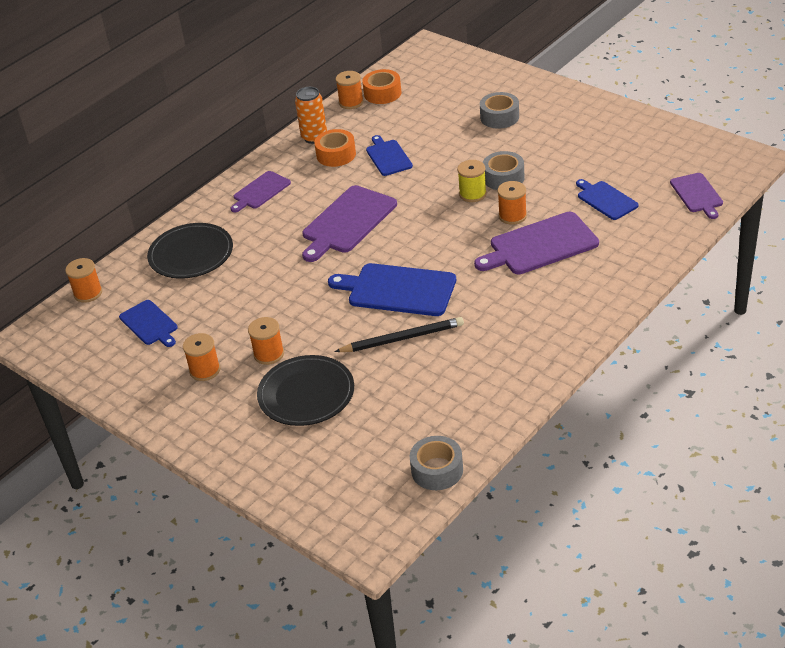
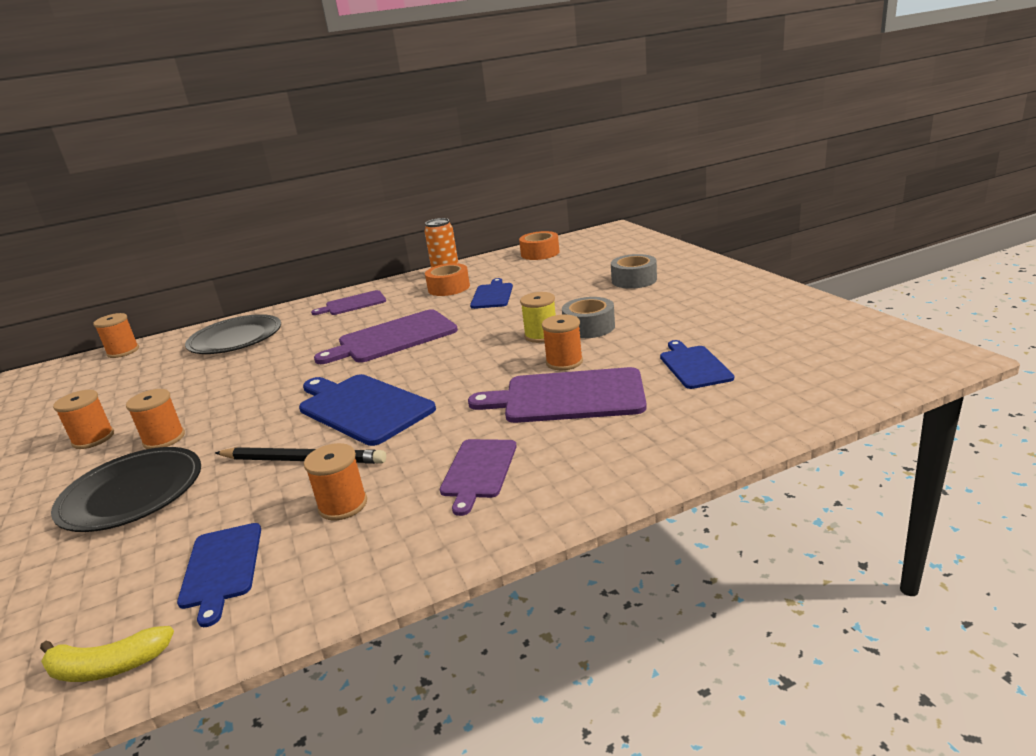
camera: 25 degrees right, 15 degrees down
(149, 324) = (122, 385): blue cutting board -> blue cutting board (221, 568)
(351, 102) = (506, 256): orange spool -> orange spool (343, 505)
(437, 470) = (107, 666): grey tape -> yellow banana
(697, 194) = (831, 381): purple cutting board -> purple cutting board (478, 471)

